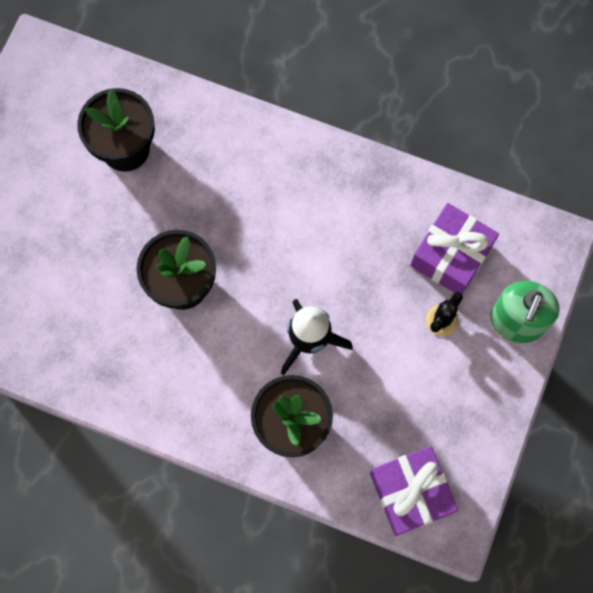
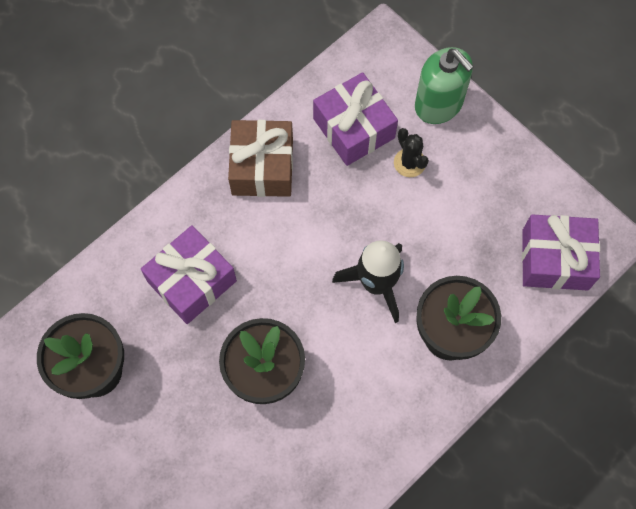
camera: 65 degrees left, 5 degrees down
(237, 186) = (192, 281): none -> purple gift
(372, 194) = (262, 167): none -> brown gift

